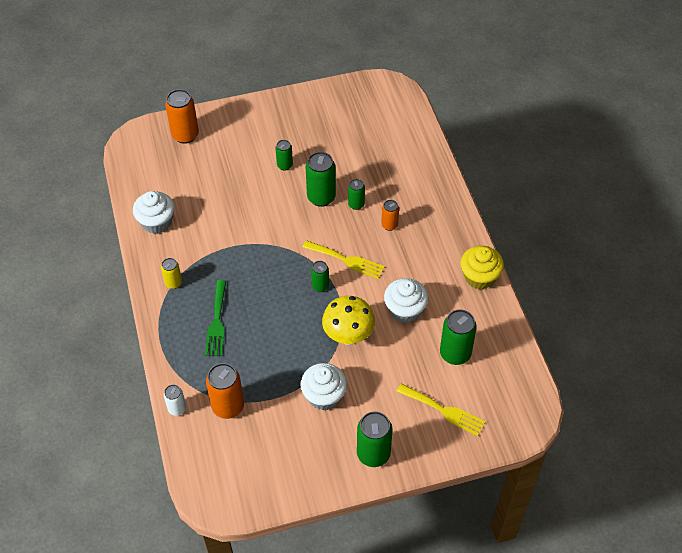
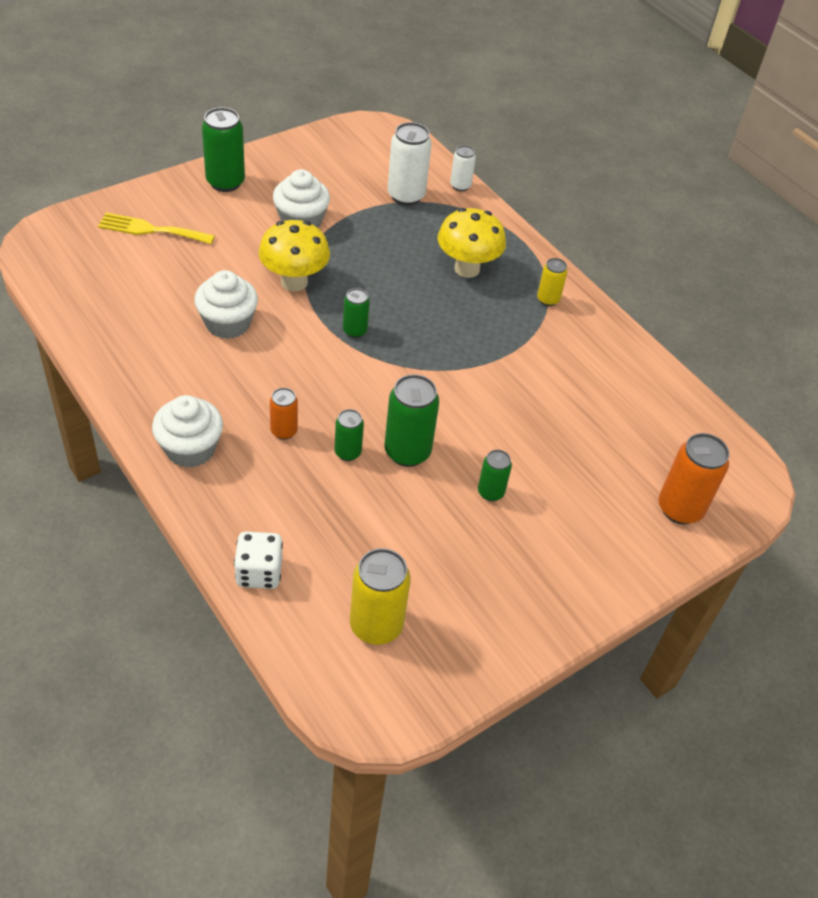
camera: 155 degrees right, 5 degrees down
(156, 222) = (623, 367): white cupcake -> white cupcake (190, 449)
(217, 322) = (467, 269): green fork -> yellow mushroom
(228, 406) = (406, 196): orange can -> white can
(346, 260) = (331, 369): yellow fork -> none
(374, 117) = (376, 625): none -> yellow can
(424, 152) = (259, 572): none -> white dice
(455, 354) = (147, 287): green can -> none
(479, 277) = (126, 384): yellow cupcake -> none

